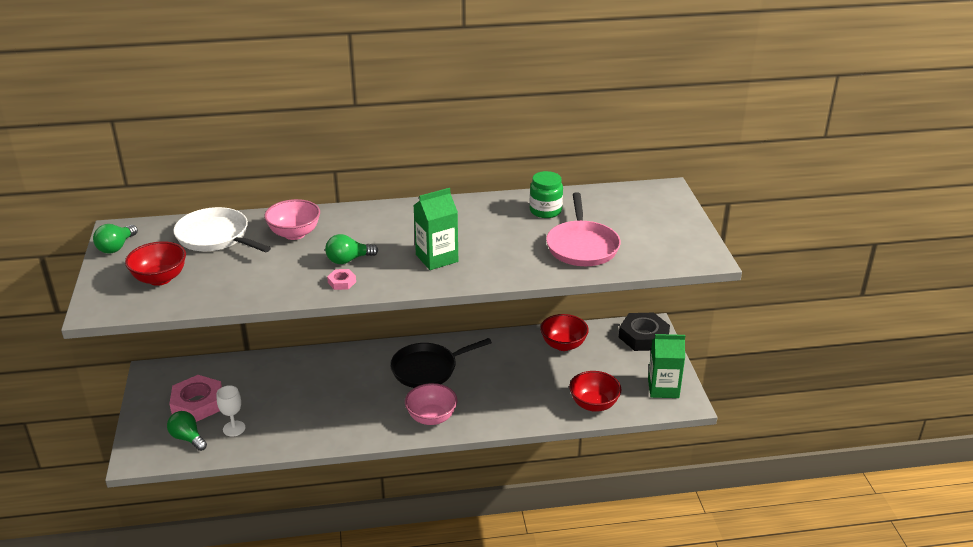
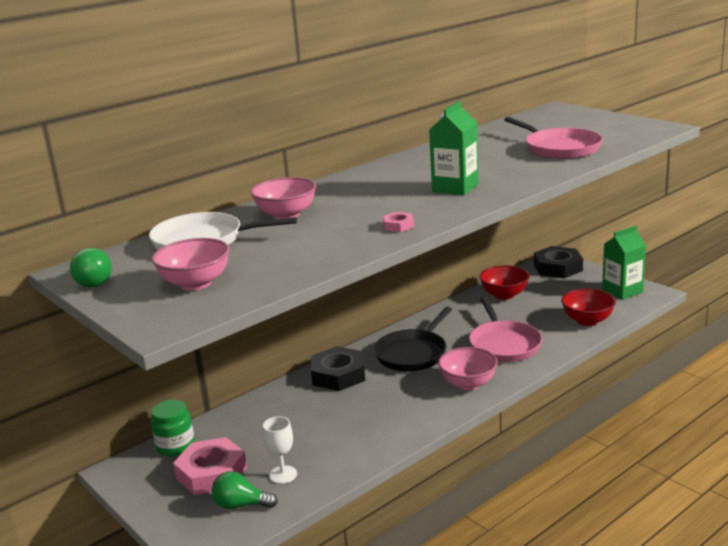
camera: 30 degrees left, 10 degrees down
(160, 278) = (196, 284): red bowl -> pink bowl
(348, 260) = (375, 213): green light bulb -> none
(357, 362) = (338, 375): none -> black nut
(501, 395) = (504, 344): none -> pink pan
(545, 211) = (488, 141): green jar -> green jar (175, 446)

